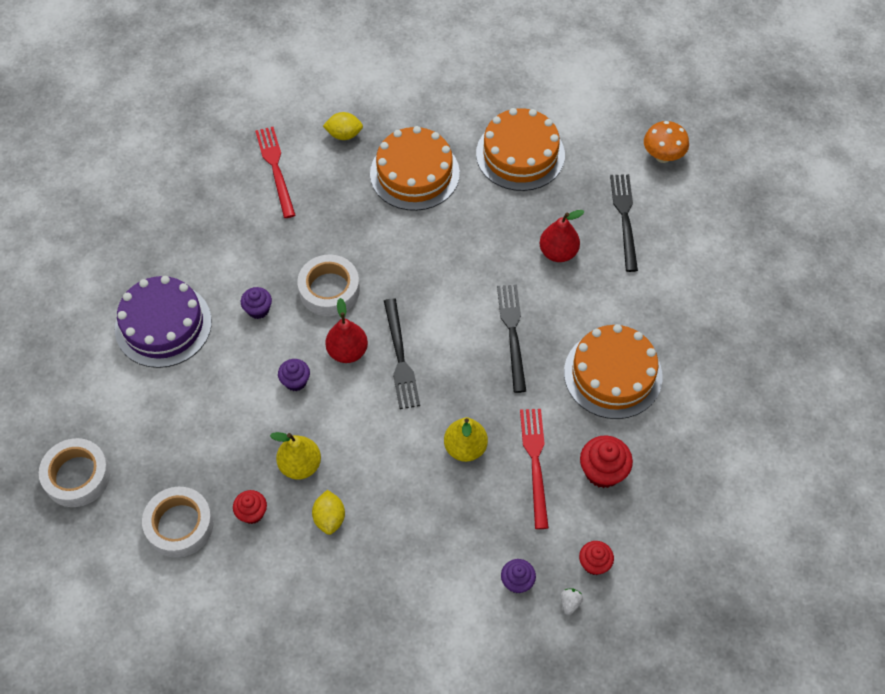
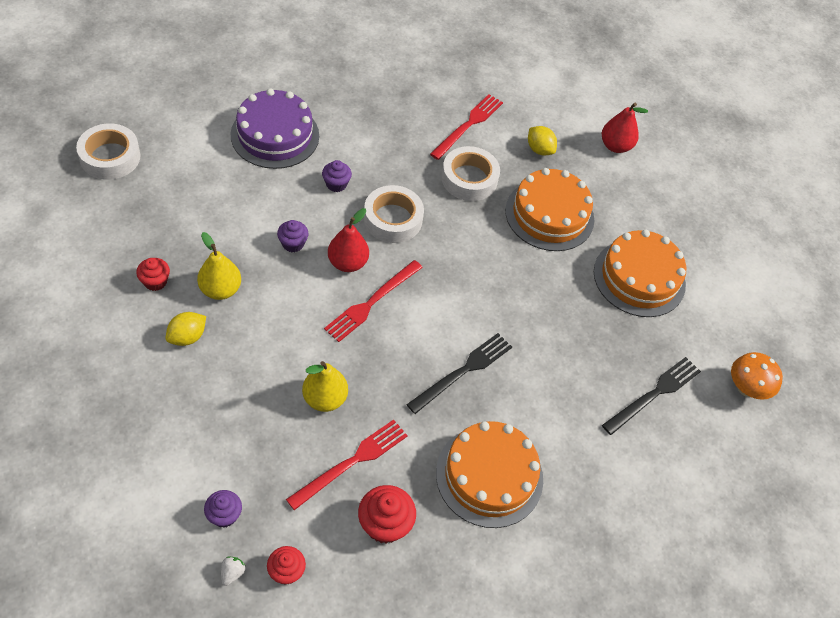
camera: 45 degrees right, 5 degrees down
(179, 525) = (112, 241): white tape -> white tape (469, 179)
(400, 357) = (372, 302): black fork -> red fork
(558, 252) = (572, 361): red pear -> red pear (615, 146)
(570, 603) = (232, 573): white strawberry -> white strawberry turned 45 degrees counterclockwise

